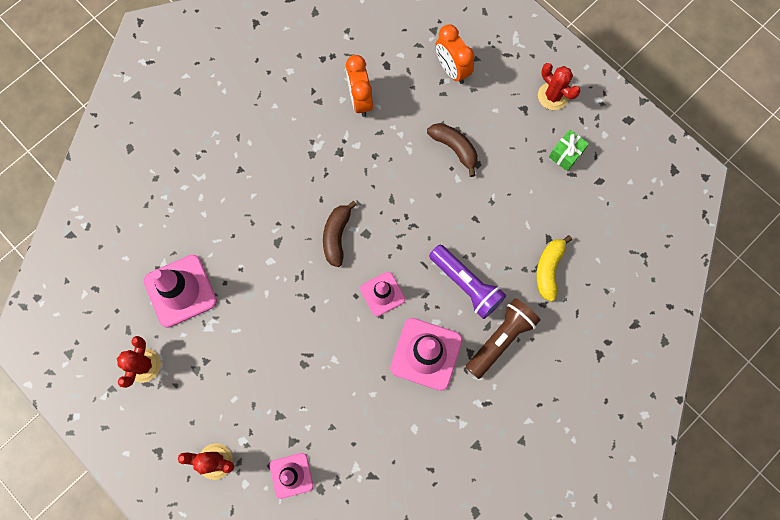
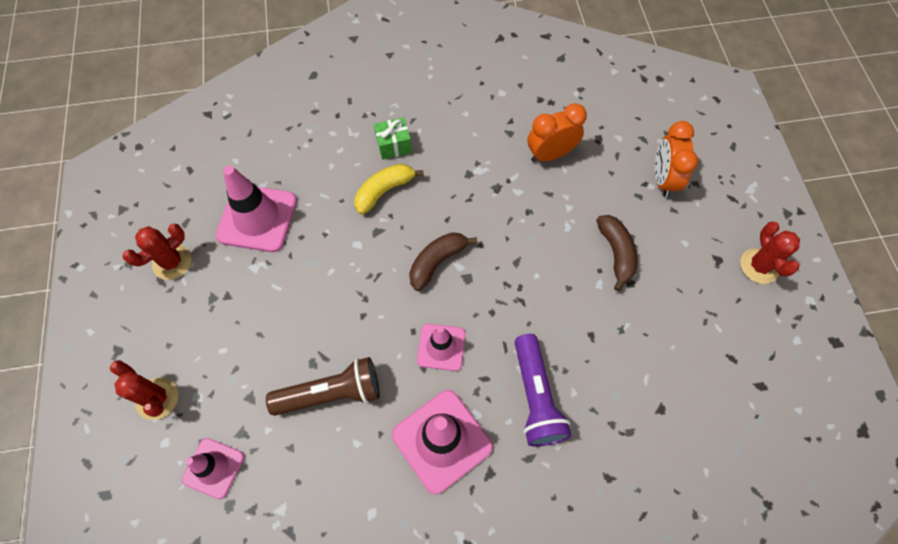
camera: 35 degrees right, 10 degrees down
(360, 100) = (550, 154): orange clock -> orange clock turned 45 degrees clockwise
(501, 339) = (535, 482): brown flashlight -> brown flashlight (332, 393)
(548, 269) = (639, 443): yellow banana -> yellow banana (384, 191)
(565, 154) = (737, 333): green gift -> green gift (394, 145)

